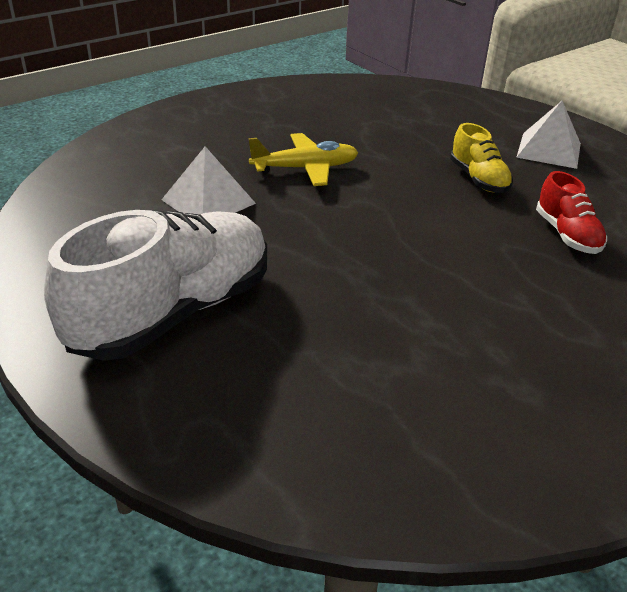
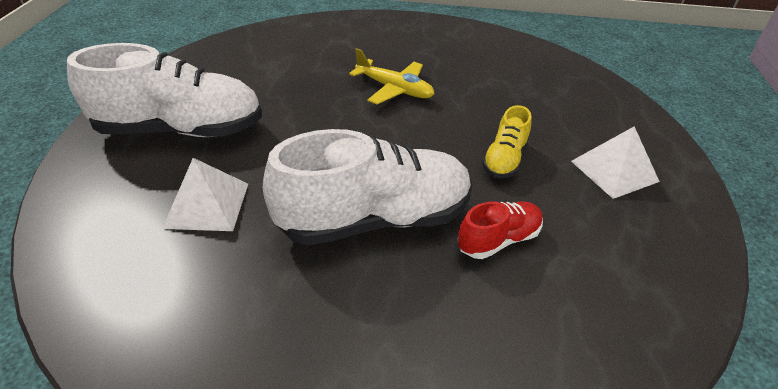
camera: 45 degrees right, 5 degrees up
(208, 201) = (304, 80): white pyramid -> white pyramid (207, 205)
(475, 273) = (374, 219): none -> white shoe
(567, 235) = (498, 240): red shoe -> red shoe turned 150 degrees counterclockwise

